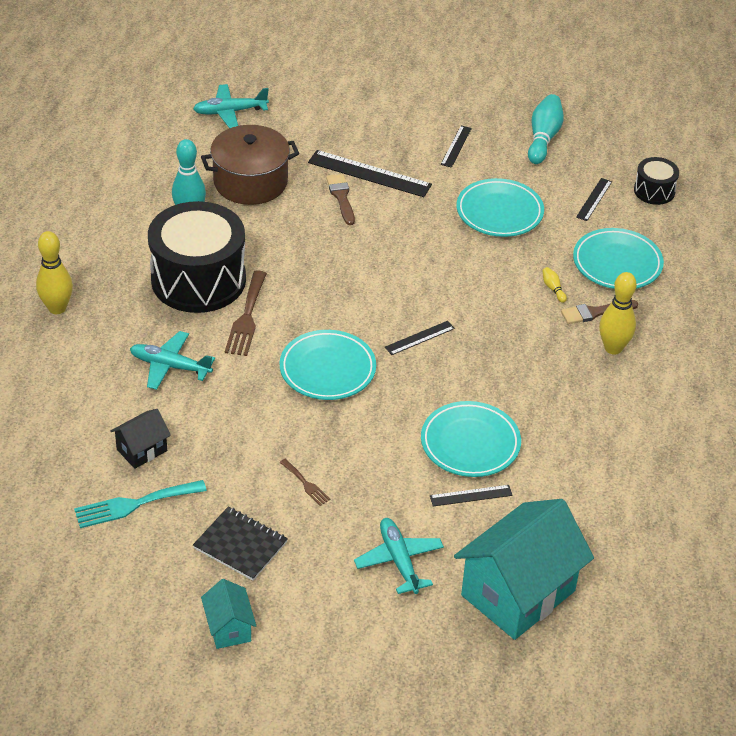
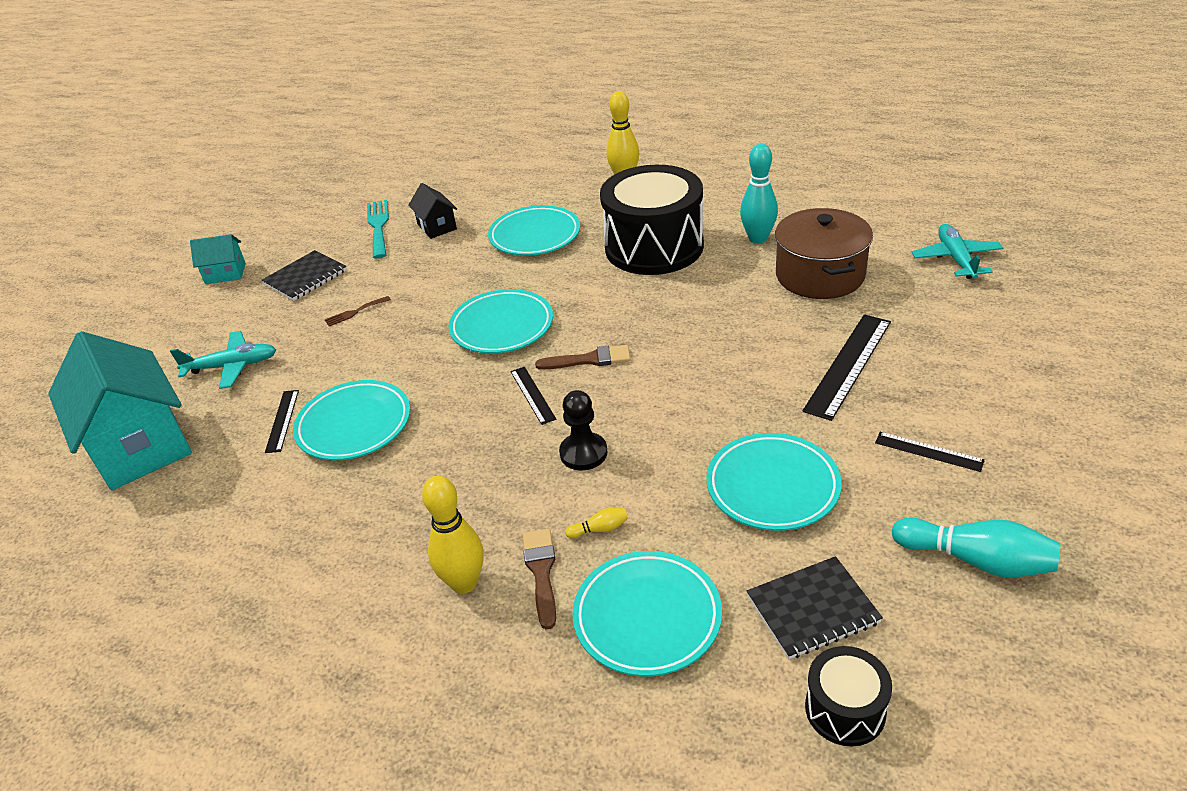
camera: 105 degrees right, 5 degrees down
(170, 366) = (535, 236): turquoise plane -> turquoise plate
(246, 317) = (592, 276): brown fork -> none
(341, 197) = (797, 341): brown brush -> brown brush (589, 360)
(482, 303) = (583, 453): none -> black pawn
(594, 199) = (812, 609): black ruler -> black notebook

